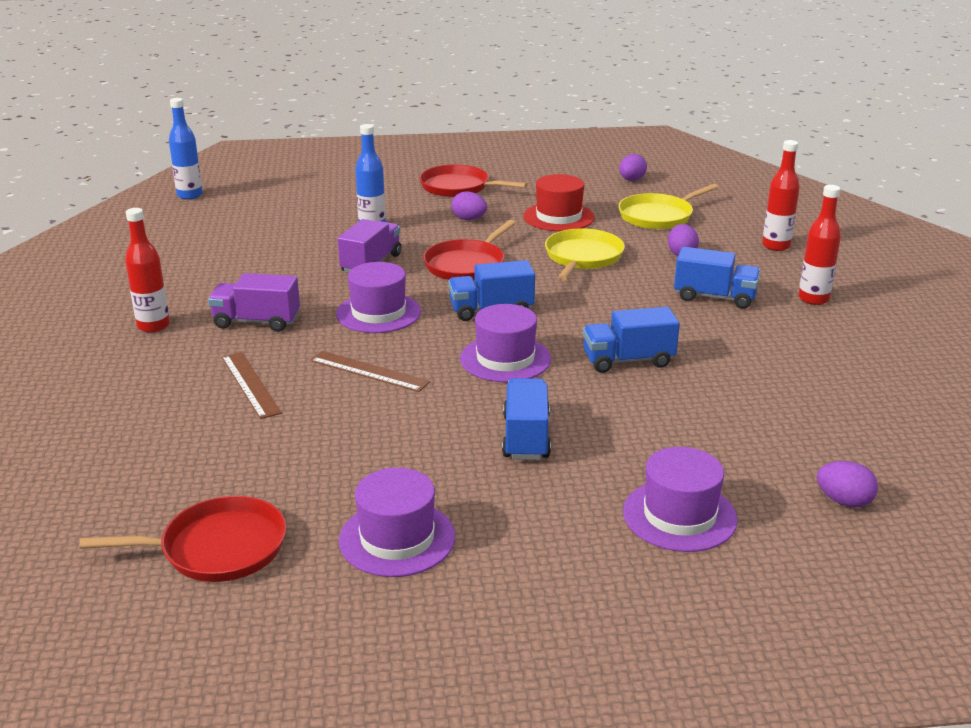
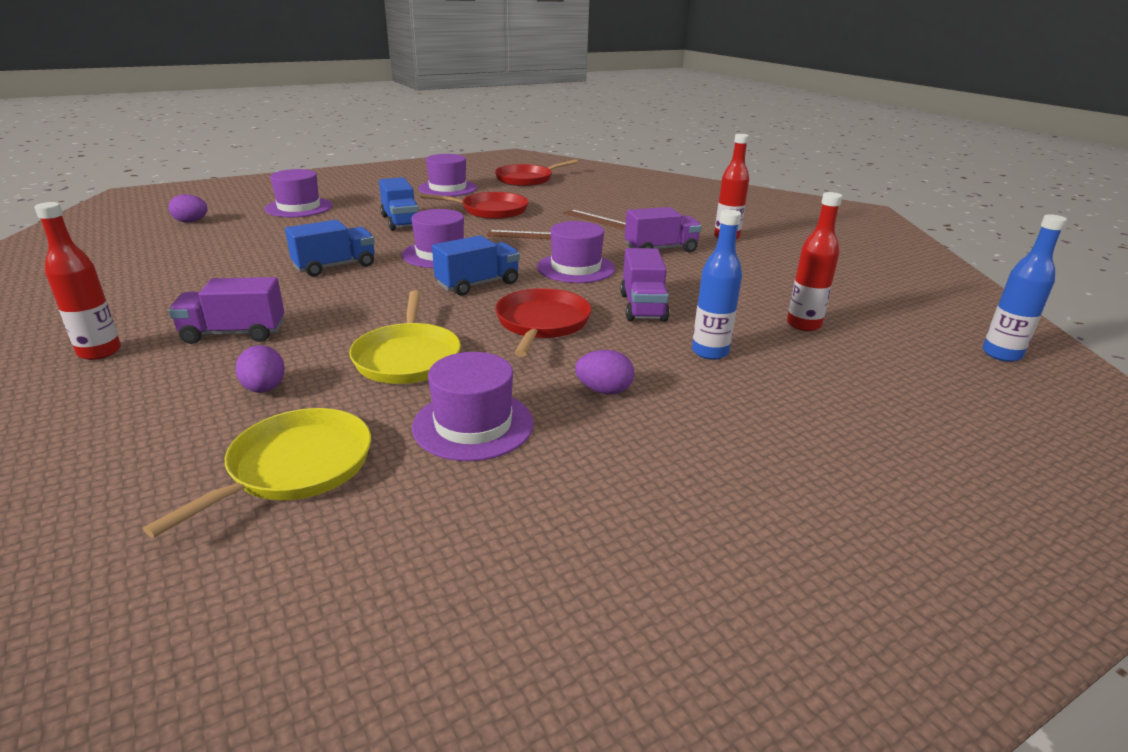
camera: 155 degrees right, 0 degrees up
(458, 187) = (695, 462): red pan -> red pan (491, 210)
(558, 217) = (473, 425): red hat -> purple hat
(631, 180) = (357, 591): purple egg -> none
(714, 297) = (234, 333): blue truck -> purple truck
(776, 246) = (92, 436): red bottle -> red bottle (803, 325)

